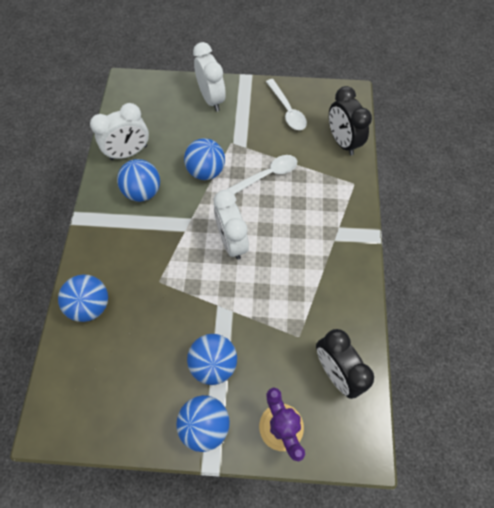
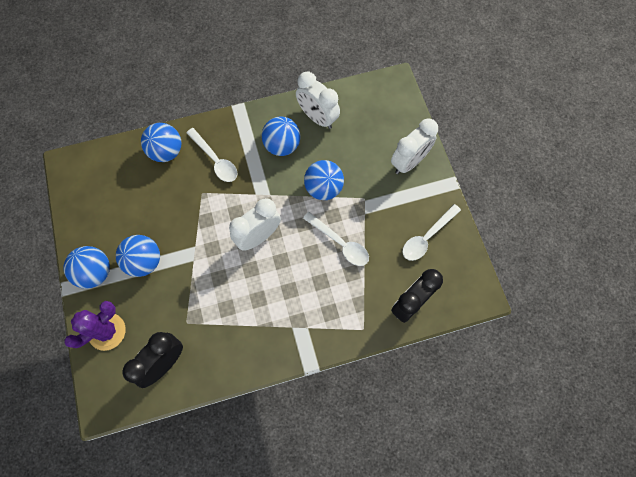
camera: 70 degrees right, 5 degrees up
(127, 257) = (215, 160): none -> white spoon

